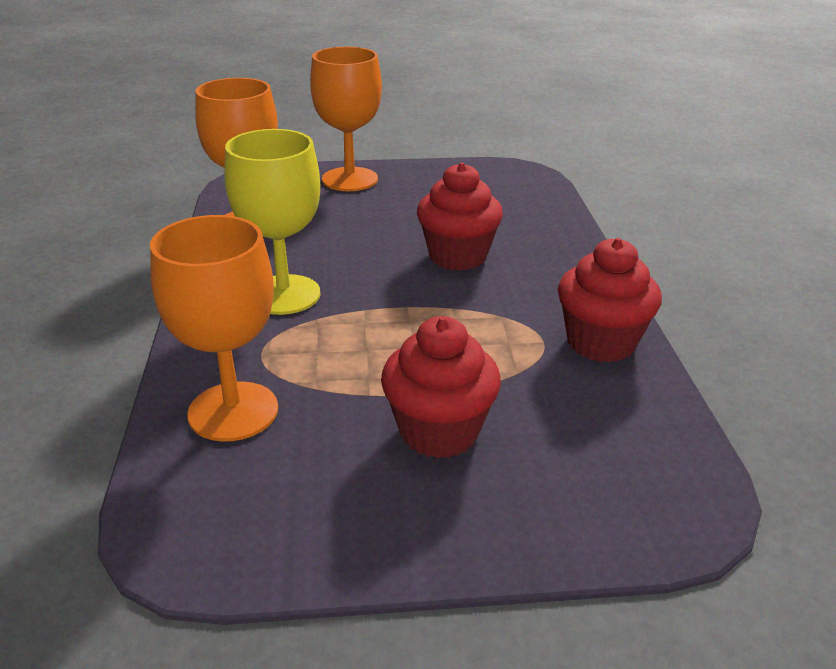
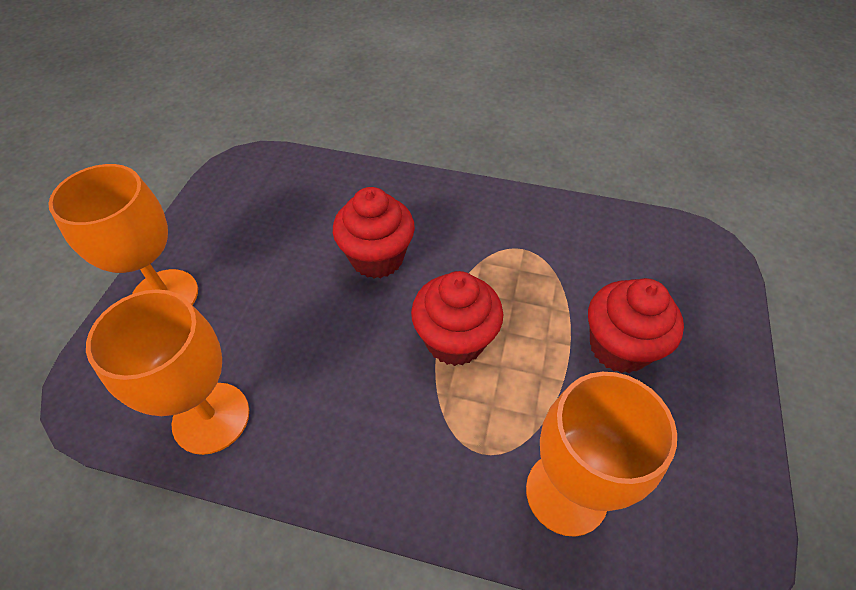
camera: 70 degrees left, 20 degrees up
(284, 295) = (385, 412): yellow goblet -> none
(601, 342) = (535, 218): red cupcake -> red cupcake (455, 340)

